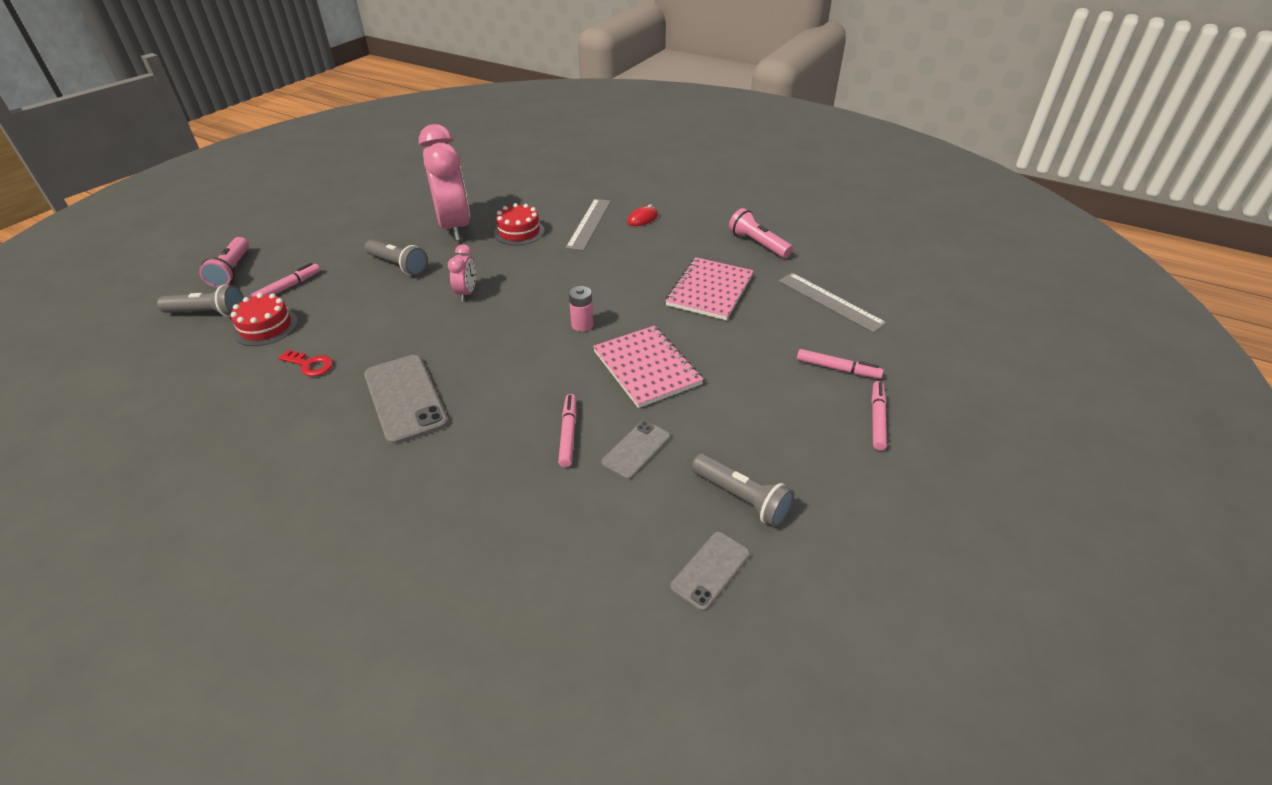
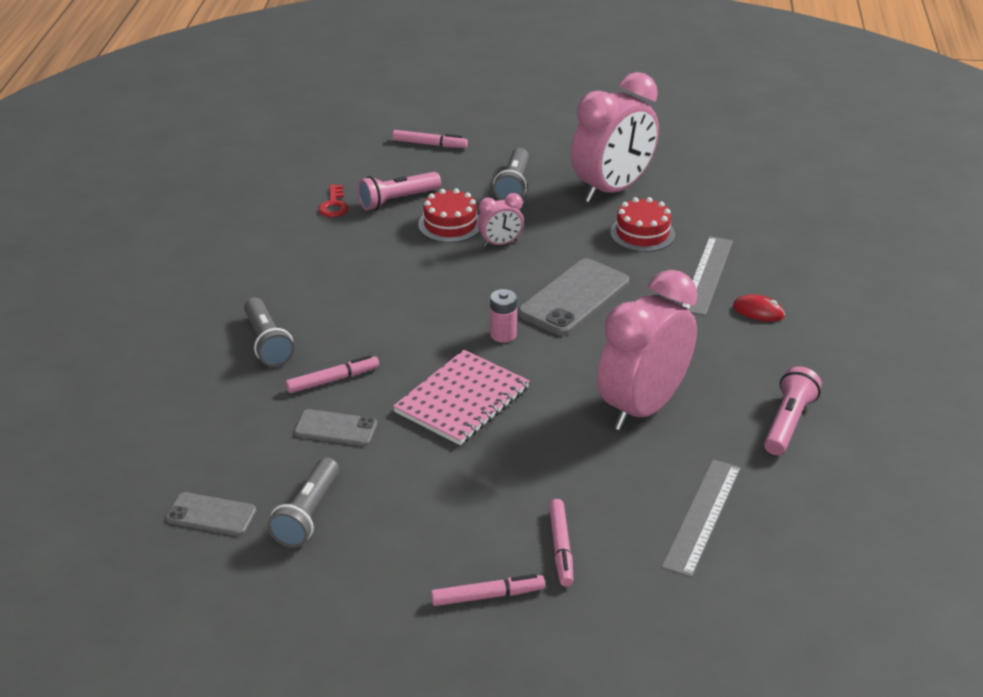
camera: 65 degrees right, 5 degrees down
(208, 313) = (365, 125): grey flashlight -> grey flashlight (267, 343)
(232, 271) = (431, 106): pink flashlight -> pink flashlight (397, 200)
(266, 327) = (367, 161): red cake -> red cake (450, 224)
(405, 398) = (323, 272): grey phone -> grey phone (574, 298)
(589, 224) = (707, 275): grey ruler -> grey ruler turned 60 degrees counterclockwise
(709, 290) = (642, 408): pink notebook -> pink clock

